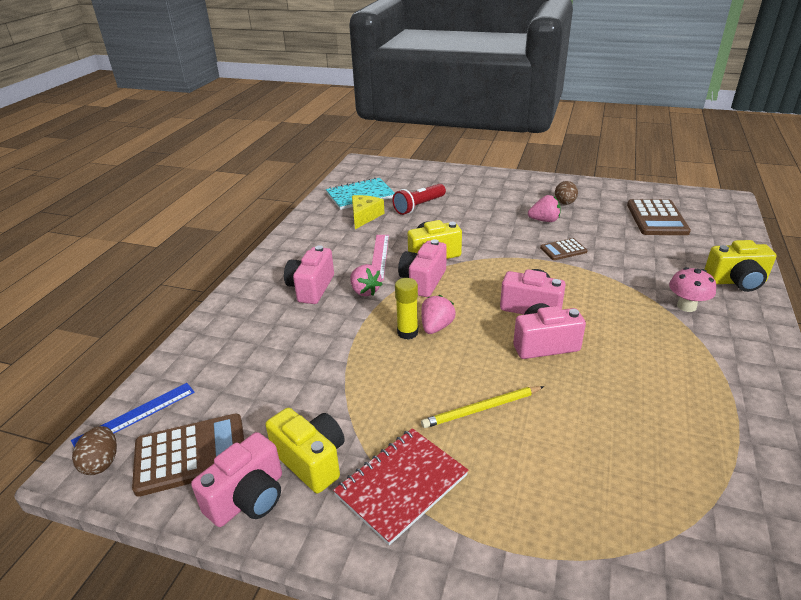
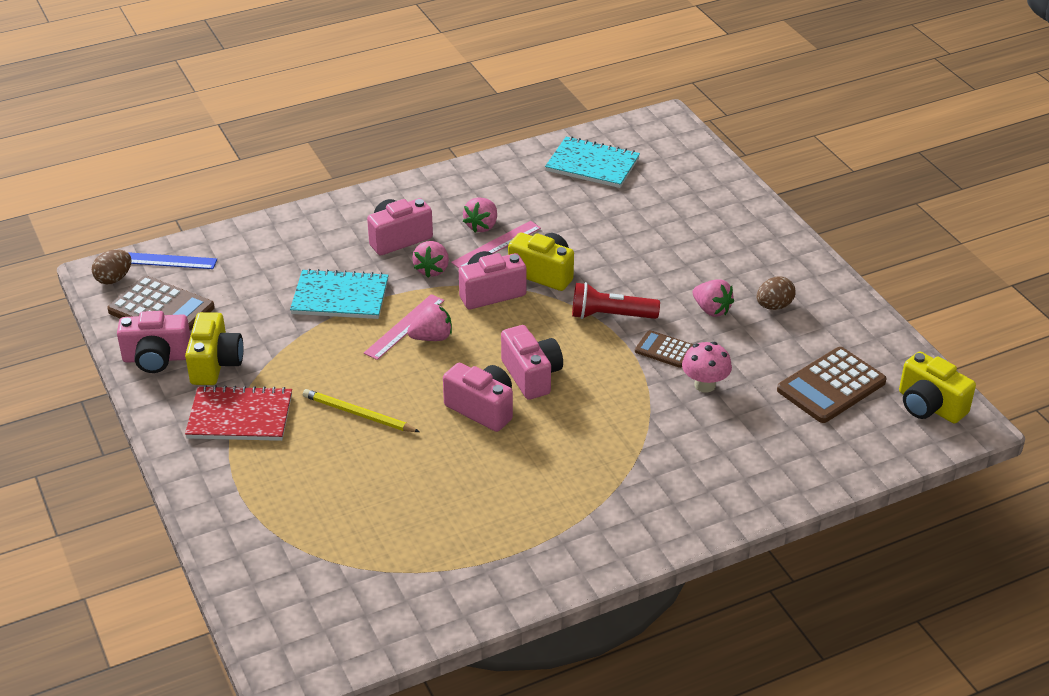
camera: 45 degrees right, 5 degrees up
(331, 345) = (340, 297): none -> turquoise notebook
(352, 252) = (482, 226): none -> pink strawberry
(364, 216) = (555, 193): yellow cheese -> none
(407, 332) = (404, 326): yellow glue stick -> pink ruler
(419, 206) = (623, 214): red flashlight -> red flashlight (610, 316)
(686, 306) = (657, 470): pink mushroom -> pink mushroom (705, 385)
(736, 281) = (754, 489): yellow camera -> yellow camera (929, 406)

